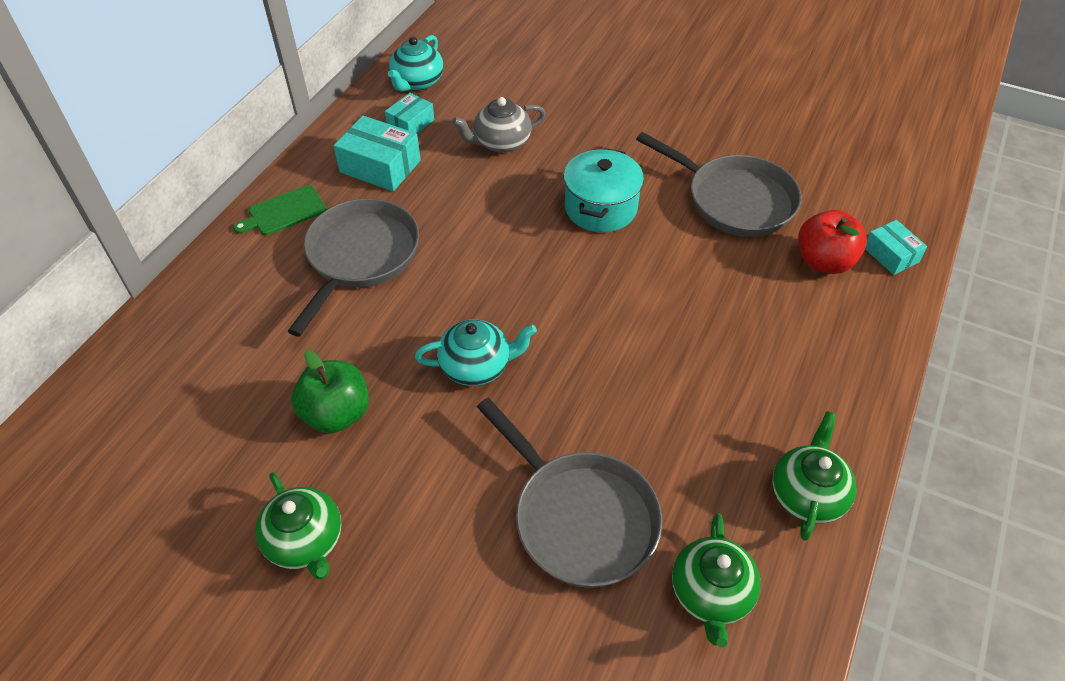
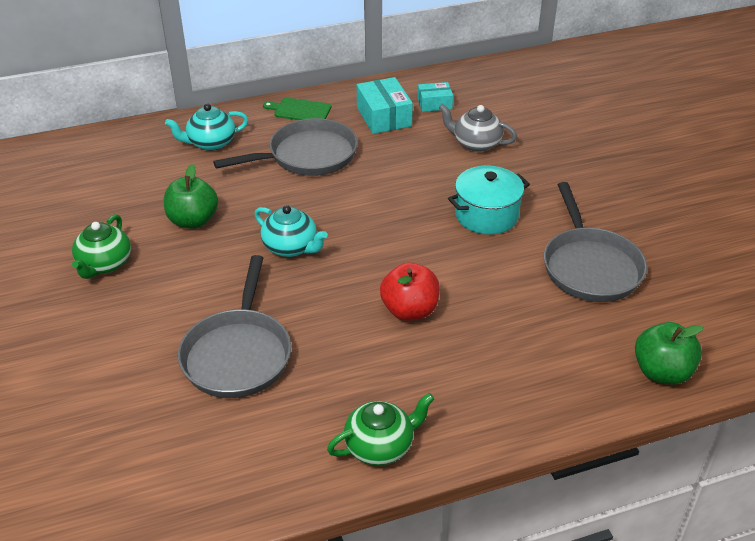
camera: 45 degrees right, 10 degrees down
(417, 82) = (471, 83): turquoise teapot -> turquoise teapot (210, 143)
(711, 594) = (250, 443): green teapot -> none
(823, 261) = (600, 341): red apple -> red apple (409, 310)
(890, 255) = (662, 372): turquoise box -> green apple

